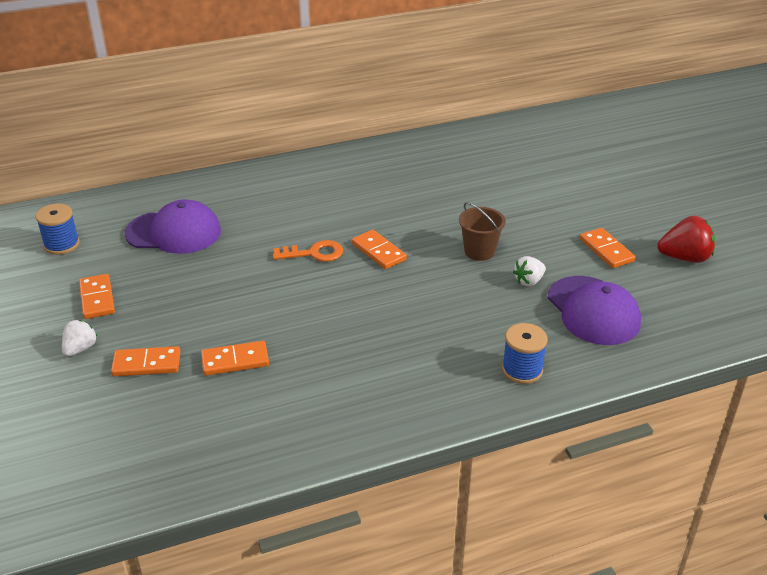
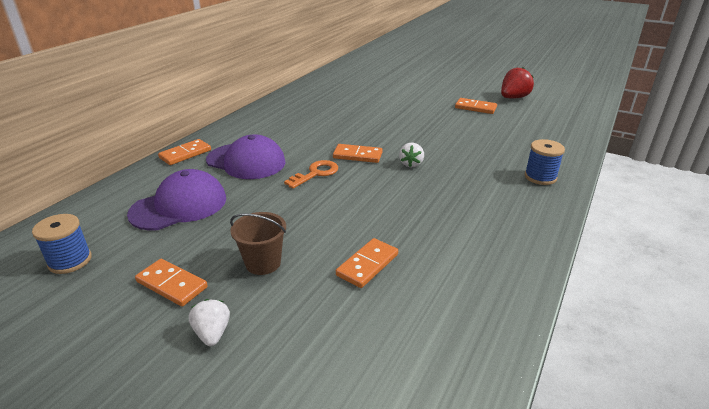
camera: 40 degrees left, 5 degrees down
(146, 364) = (298, 309): orange domino -> orange domino (185, 154)
(479, 251) = (415, 132): brown bucket -> brown bucket (263, 263)
(529, 281) = (465, 135): white strawberry -> white strawberry (411, 164)
(593, 311) = (519, 135): purple cap -> purple cap (246, 161)

